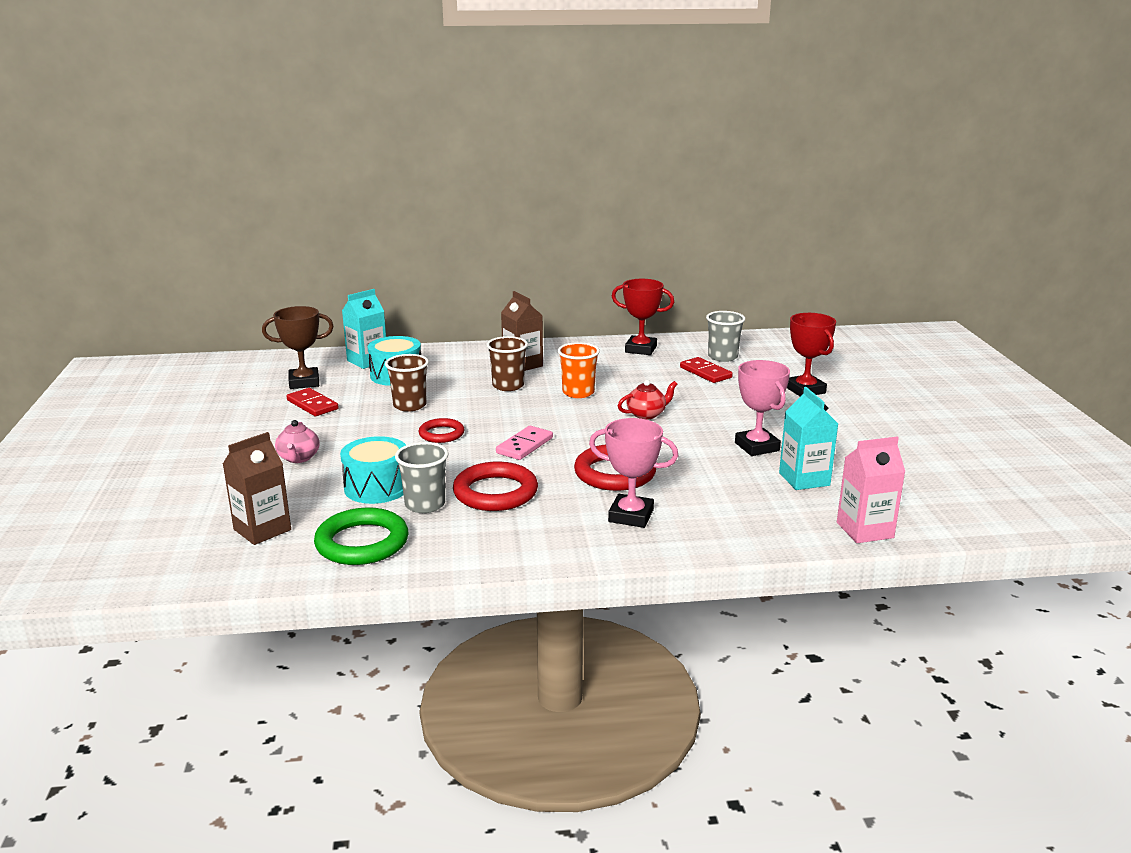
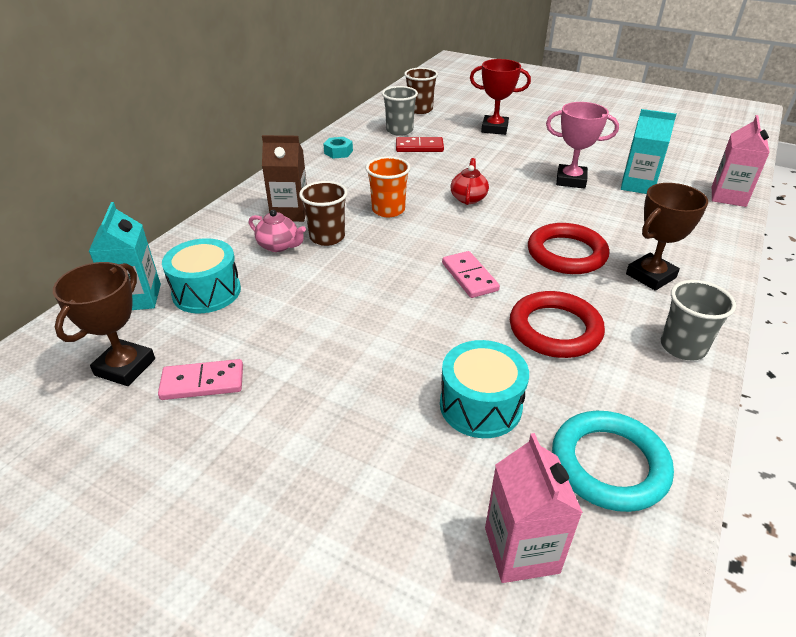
camera: 55 degrees left, 15 degrees up
(262, 530) = (521, 550): brown carton -> pink carton
(298, 458) = (344, 446): pink teapot -> pink teapot (279, 245)
(312, 405) = (202, 382): red domino -> pink domino
(362, 542) = (609, 464): green ring -> turquoise ring
(410, 405) = (298, 310): brown cup -> brown cup (420, 109)
(425, 504) = (548, 384): grey cup -> grey cup (682, 347)
(441, 434) = (393, 315): red ring -> none
(631, 516) = (650, 276): pink trophy -> brown trophy
(640, 349) = (338, 152): red trophy -> turquoise nut

